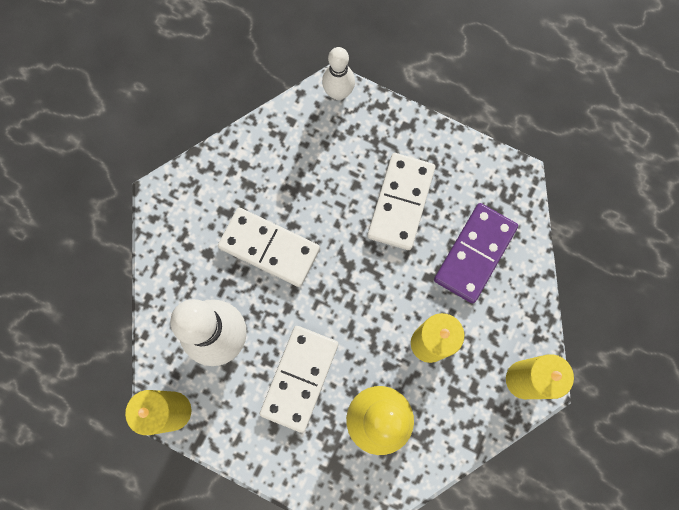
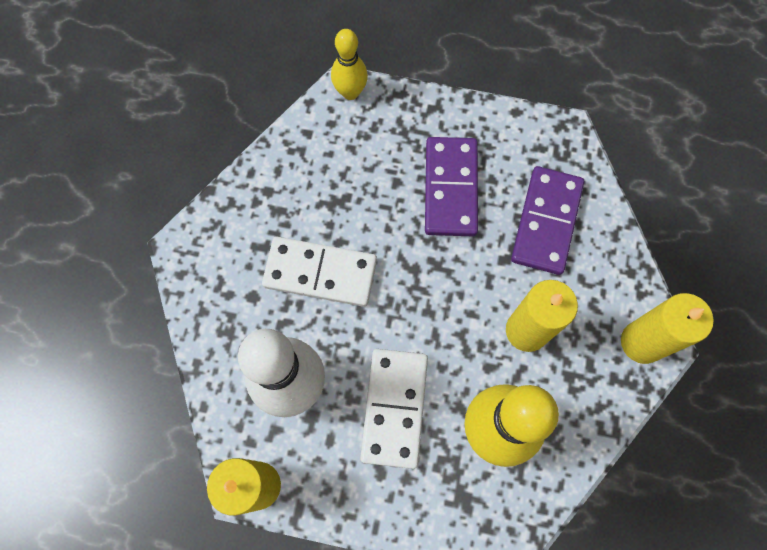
camera: 15 degrees left, 5 degrees down
(338, 93) = (350, 92): white bowling pin -> yellow bowling pin
(400, 202) = (450, 188): white domino -> purple domino

